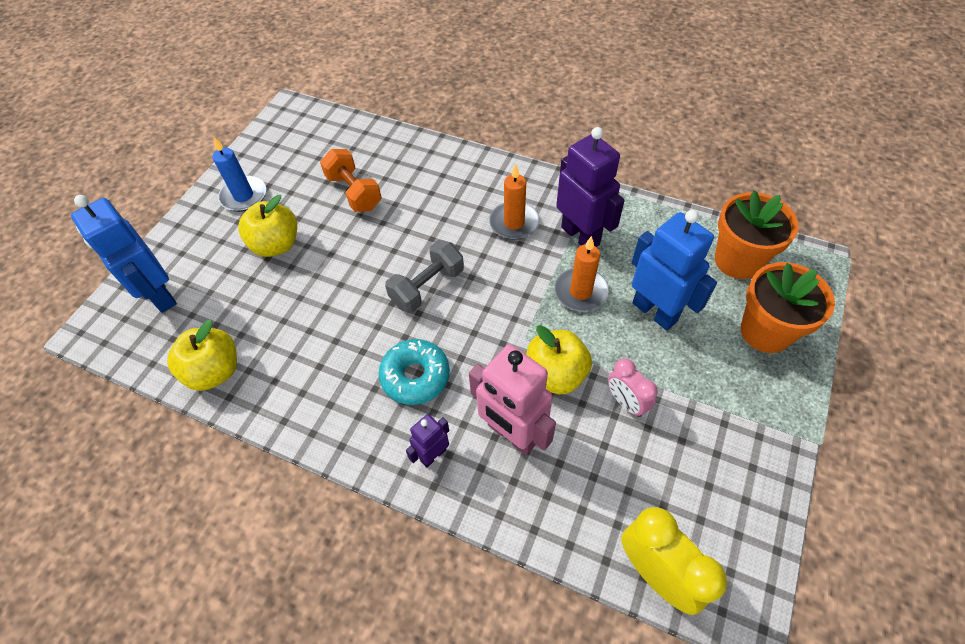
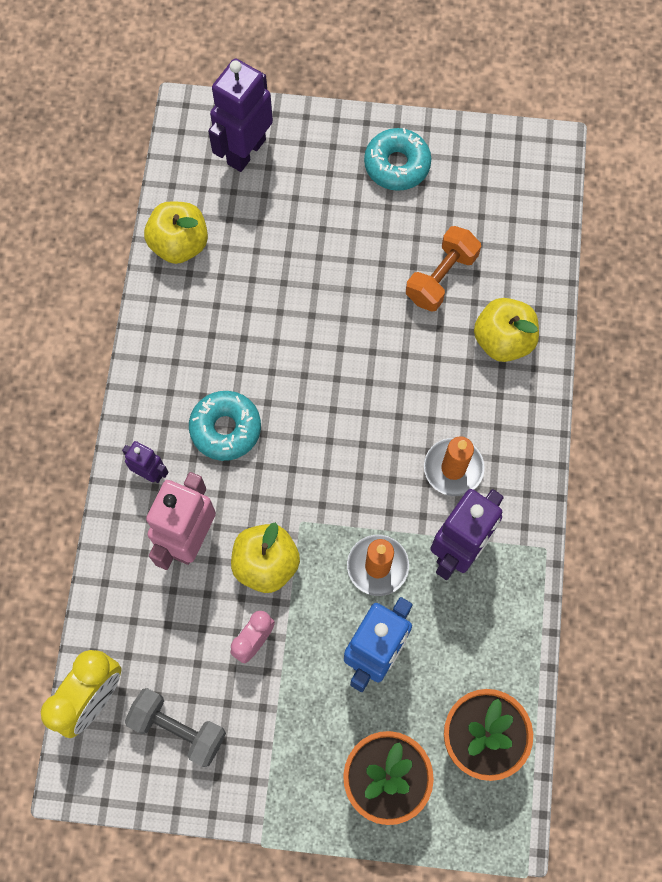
camera: 70 degrees right, 15 degrees up
(160, 295) = (246, 151): blue robot -> purple robot
(244, 196) = (397, 165): blue candle -> turquoise donut
(276, 245) = (341, 229): yellow apple -> yellow apple (503, 340)
(427, 287) = (334, 403): grey dumbbell -> grey dumbbell (178, 728)

